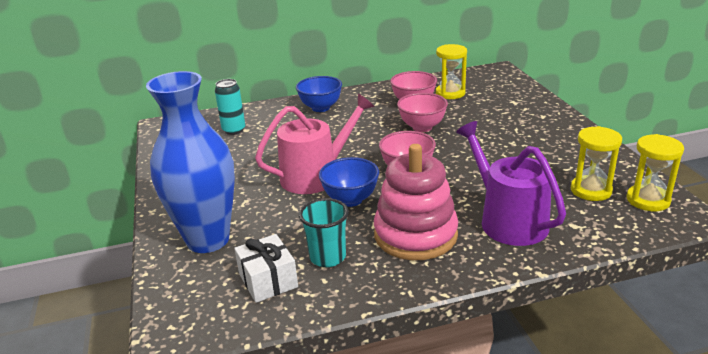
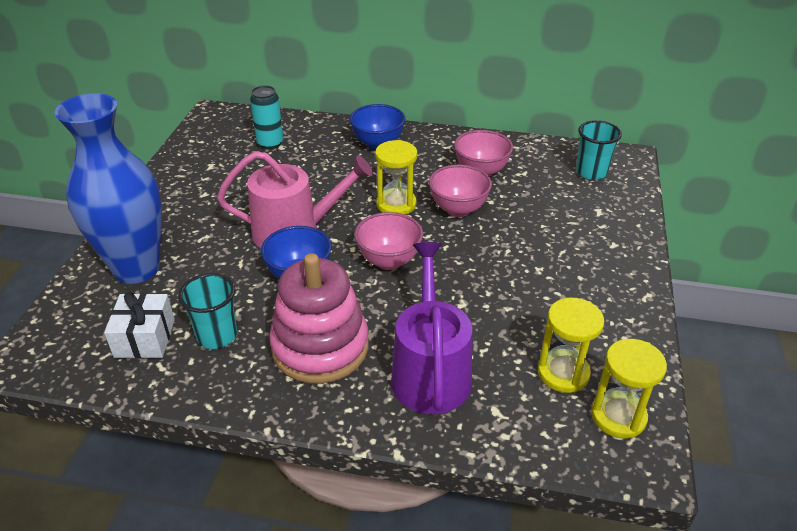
camera: 25 degrees right, 10 degrees up
(450, 93) = (535, 172): yellow hourglass -> yellow hourglass (396, 204)
(485, 83) = (591, 172): none -> turquoise cup

